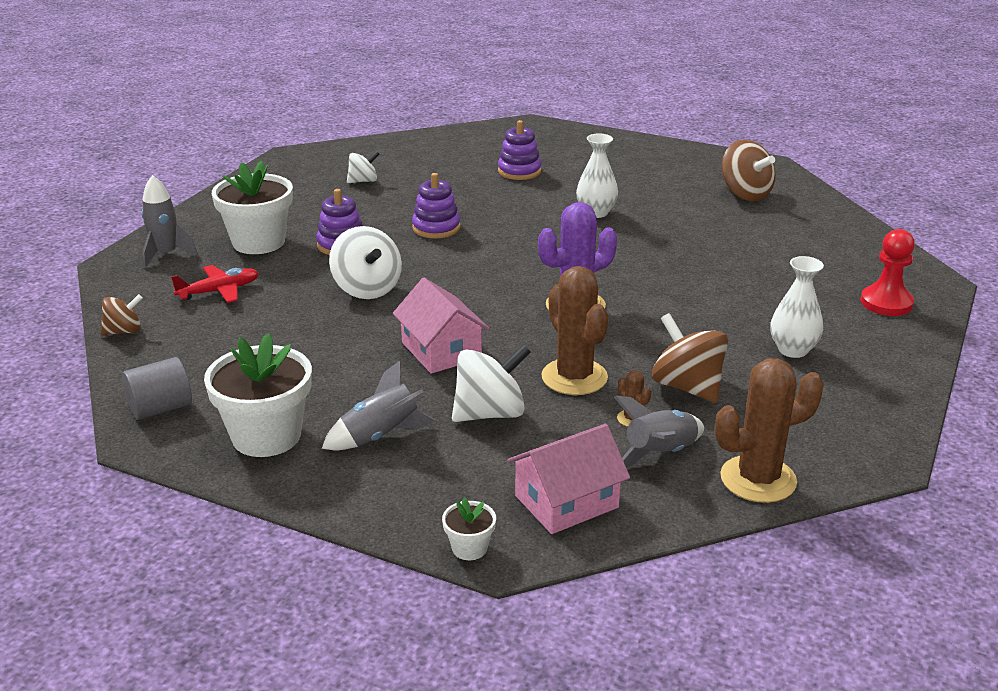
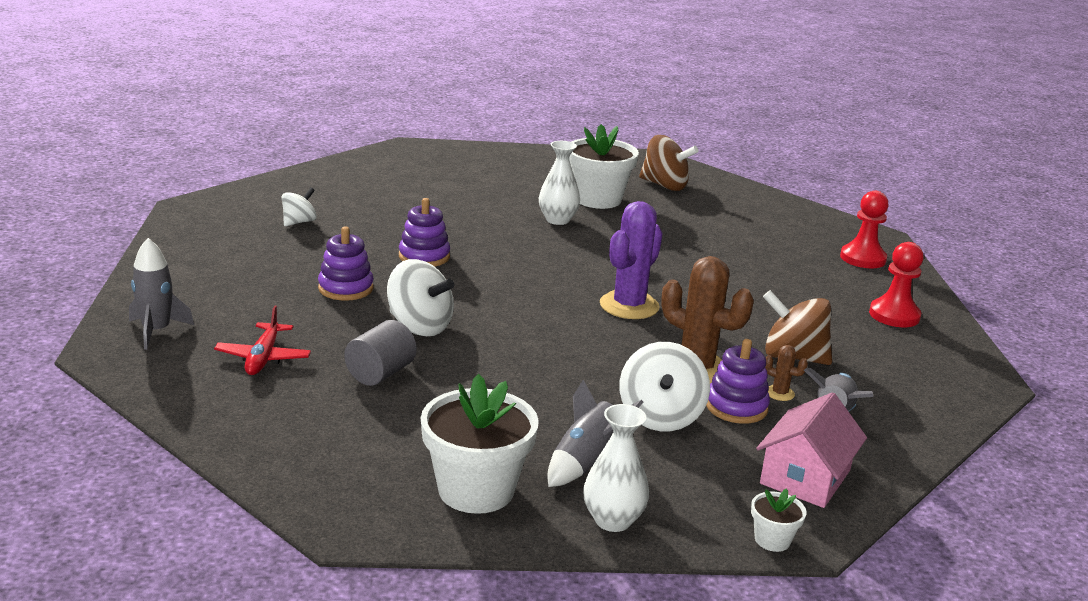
camera: 30 degrees left, 5 degrees down
(124, 331) = (198, 421): brown spinning top -> none
(161, 408) = (332, 491): grey cylinder -> grey cylinder (380, 373)
(219, 291) = (263, 358): red plane -> red plane turned 150 degrees clockwise
(258, 242) = (251, 300): white flower pot -> white flower pot (597, 199)
(441, 350) = (554, 370): pink house -> none
(490, 413) = (660, 417): white spinning top -> white spinning top turned 150 degrees clockwise
(519, 171) = (446, 192): purple stacking toy -> purple stacking toy (736, 407)
(758, 479) = (923, 419): brown cactus -> none
(792, 350) = (837, 309): white vase -> white vase (612, 520)
(852, 368) = (894, 315): none -> red pawn

